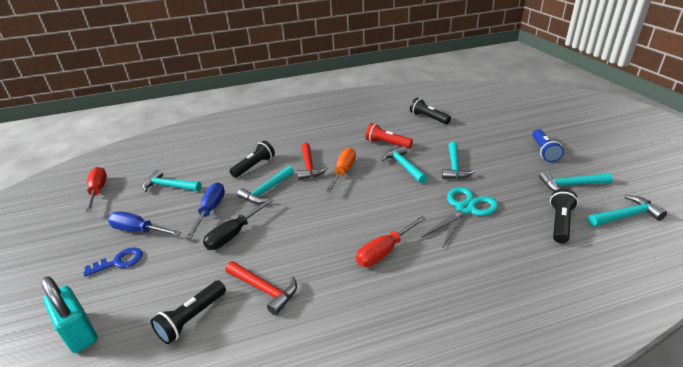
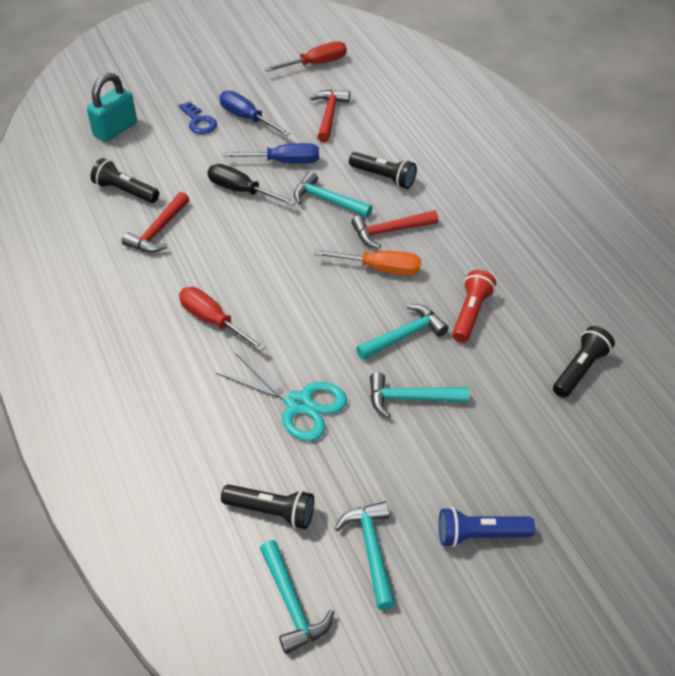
camera: 80 degrees right, 15 degrees up
(138, 230) = (246, 118): blue screwdriver -> blue screwdriver turned 60 degrees counterclockwise
(169, 186) = (329, 115): turquoise hammer -> red hammer

